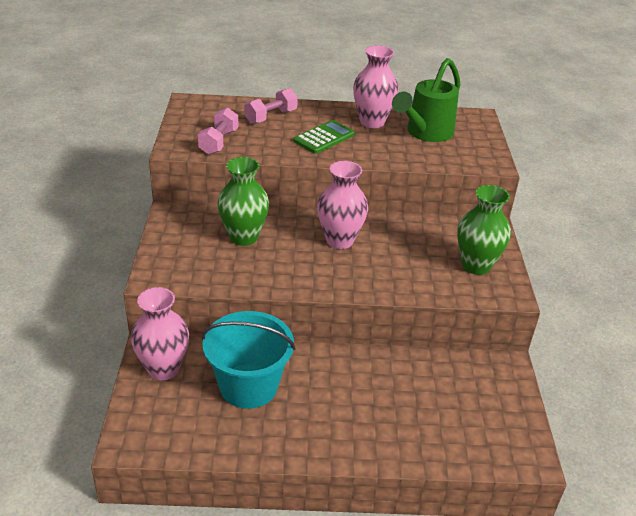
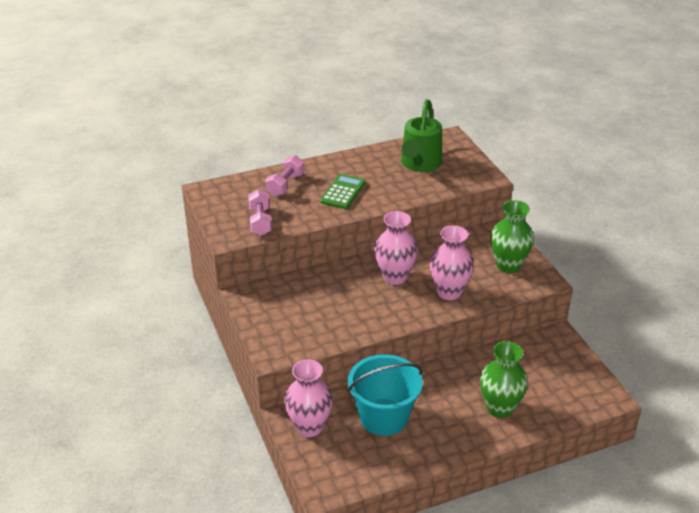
camera: 20 degrees left, 0 degrees up
(243, 237) = (318, 298): green vase -> green vase (500, 408)
(372, 122) = (371, 166): pink vase -> pink vase (449, 292)

